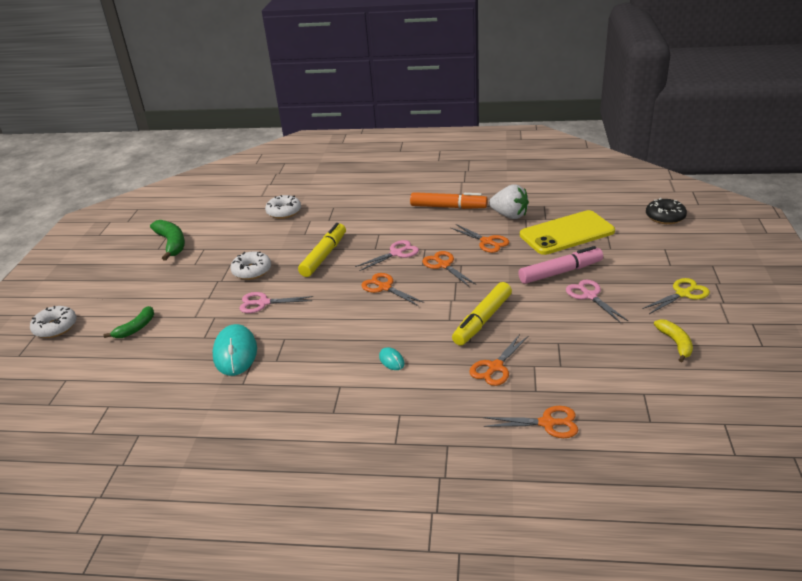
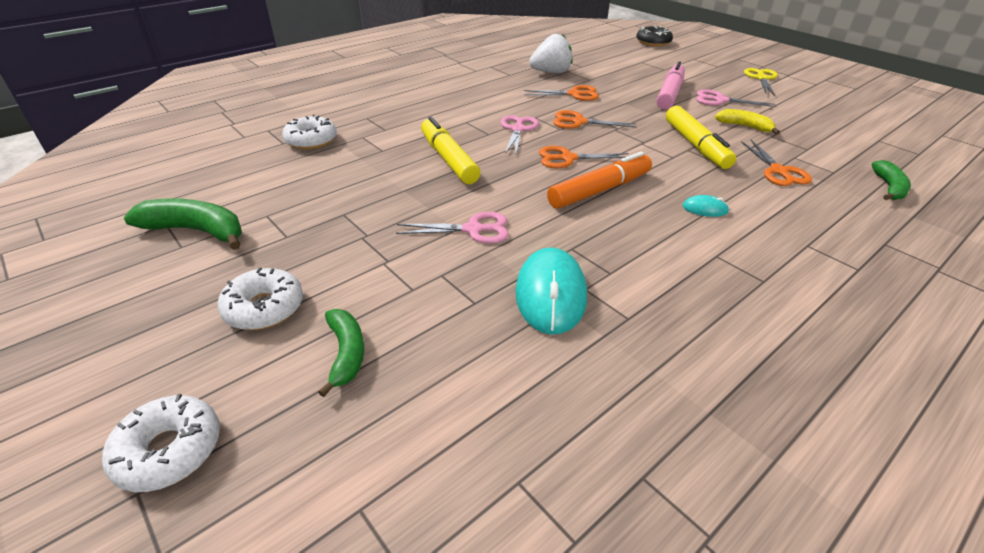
camera: 50 degrees left, 5 degrees up
(235, 353) = (550, 294): turquoise mouse -> turquoise mouse turned 60 degrees clockwise
(252, 271) = (390, 207): white donut -> white donut (264, 308)
(263, 303) = (473, 229): pink scissors -> pink scissors turned 135 degrees counterclockwise
(448, 207) = (487, 82): orange marker -> orange marker (599, 190)
(547, 423) = (889, 187): orange scissors -> green banana
(566, 233) = (617, 70): yellow phone -> none
(675, 343) = (823, 105): yellow banana -> yellow banana (744, 126)

